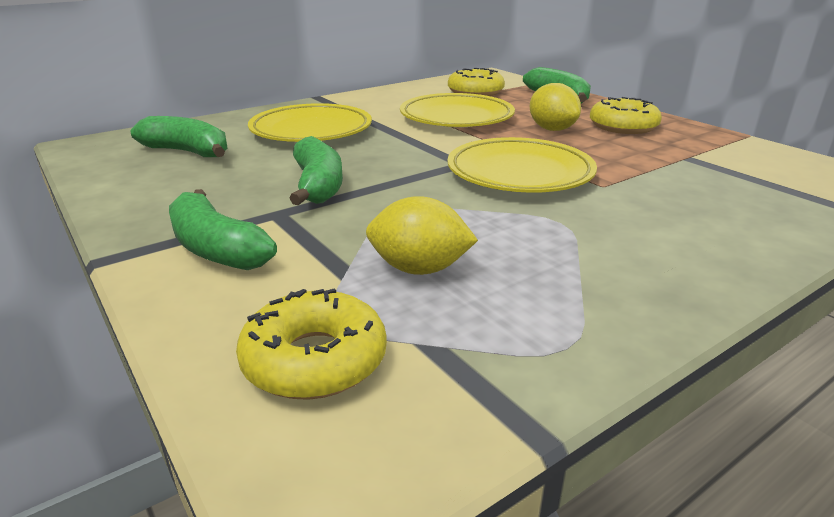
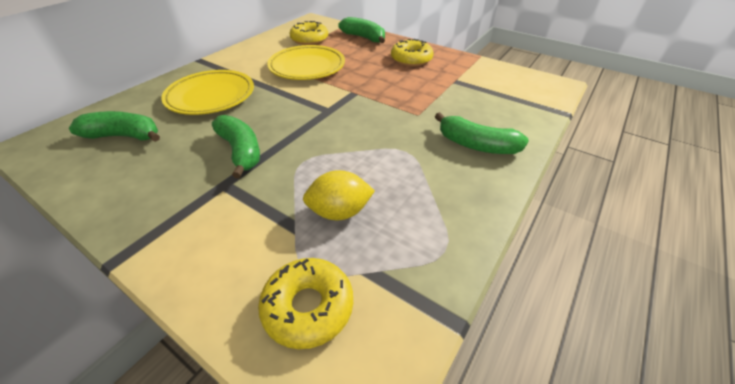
camera: 20 degrees left, 15 degrees up
(216, 248) = (195, 228): green banana -> green banana (476, 145)
(519, 173) = (367, 113): yellow plate -> none
(552, 129) = (371, 69): yellow lemon -> none

